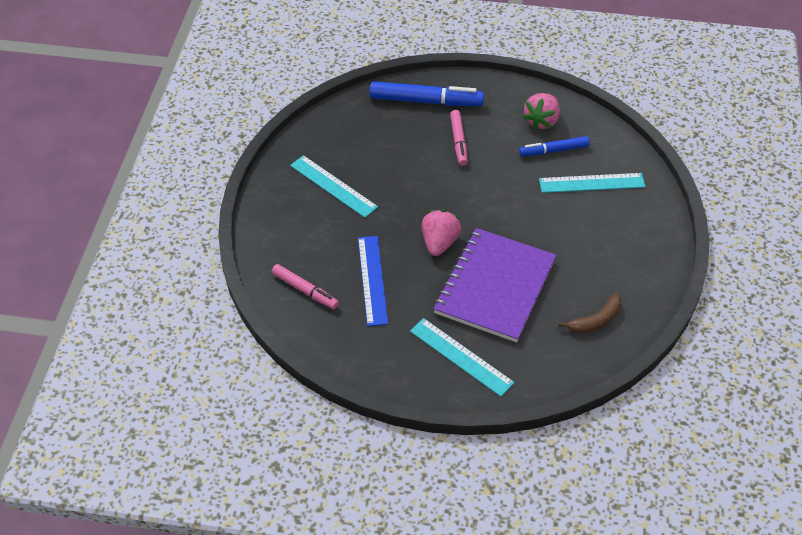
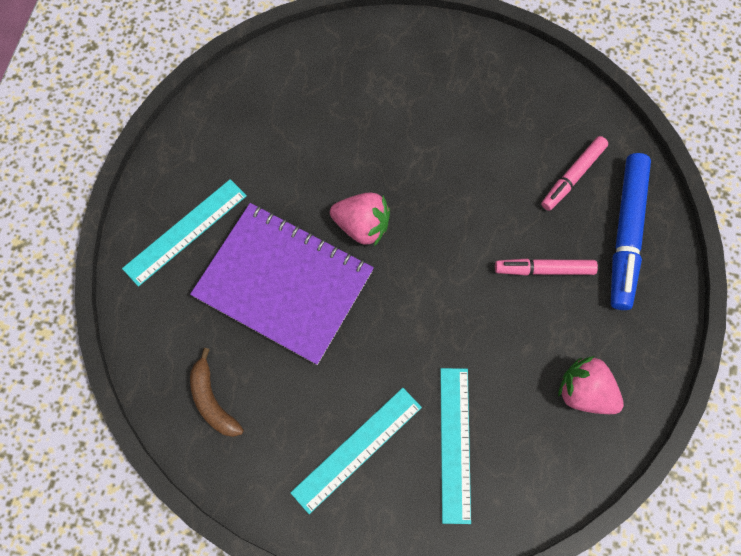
camera: 95 degrees right, 20 degrees up
(305, 290) = (305, 74): pink marker -> pink marker (572, 176)
(333, 186) = (467, 110): turquoise ruler -> turquoise ruler (356, 449)
(372, 280) = (312, 145): blue ruler -> none
(553, 150) = (522, 399): blue marker -> none

